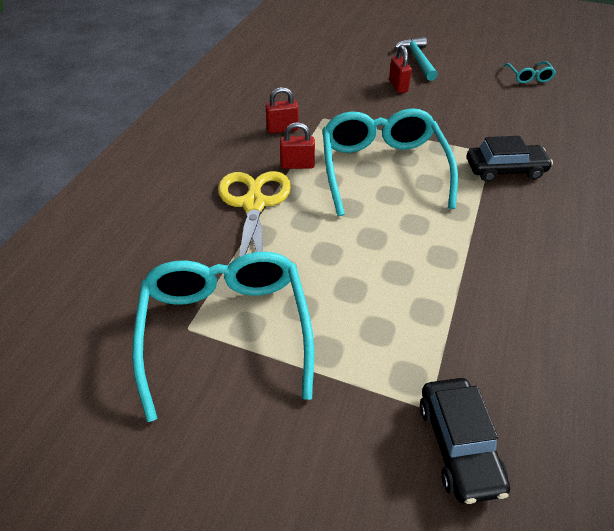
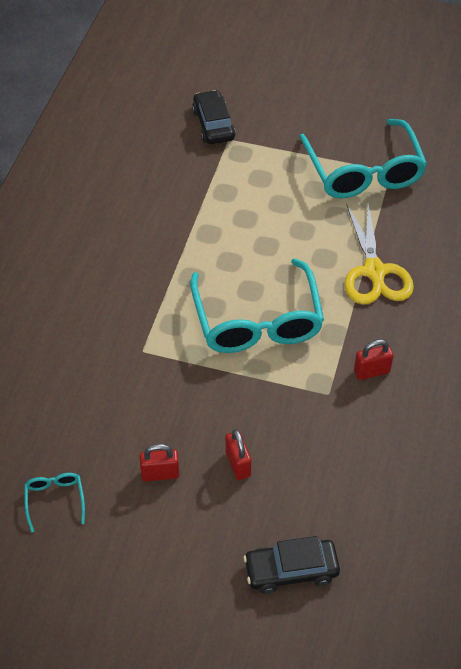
camera: 175 degrees right, 5 degrees up
(297, 165) = (344, 320): red padlock -> red padlock (160, 474)
(418, 60) = (206, 533): turquoise hammer -> none
(504, 169) = (133, 328): black car -> black car (291, 570)

